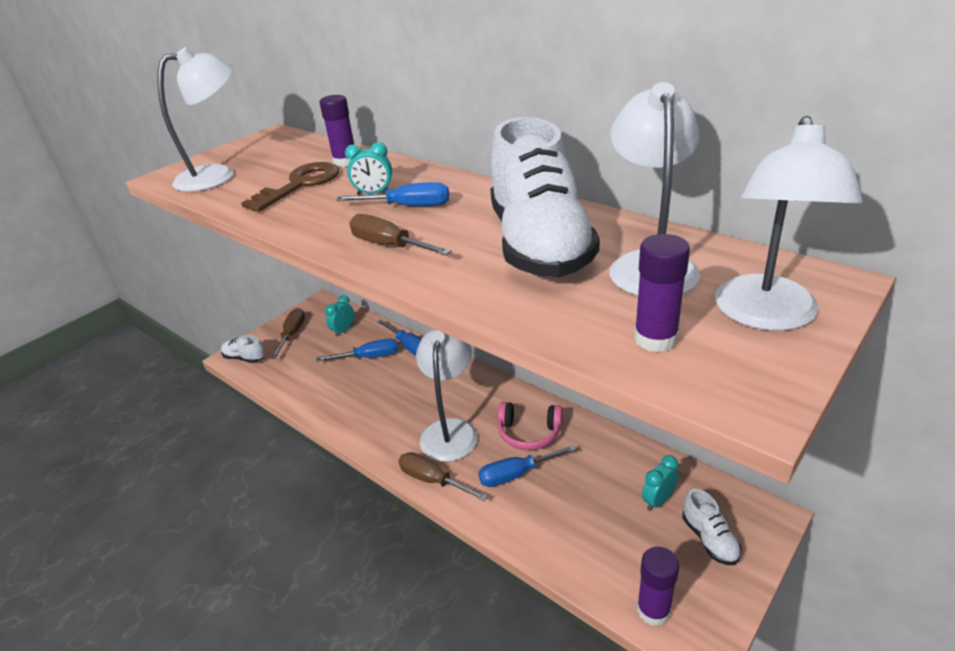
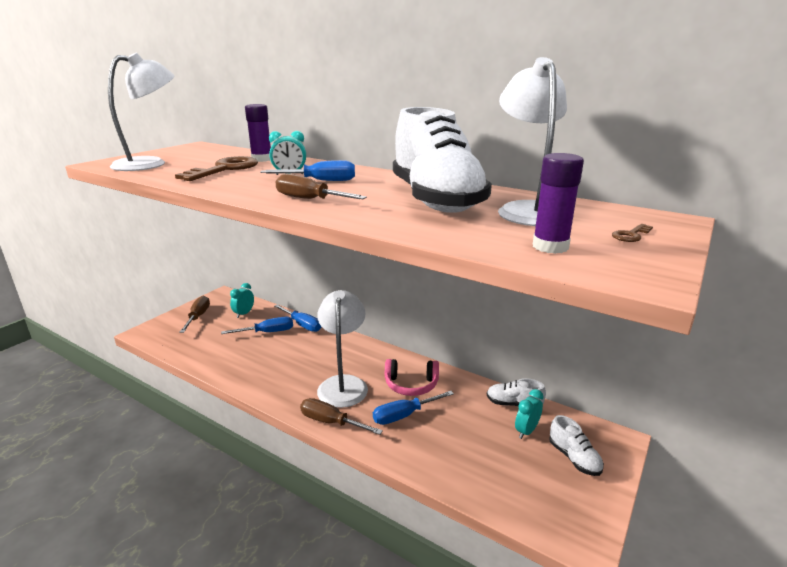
camera: 10 degrees left, 10 degrees down
(245, 358) = (155, 334): white shoe -> white shoe (513, 404)
(653, 610) = (538, 516): purple glue stick -> none
(766, 316) = (631, 235): white lamp -> brown key

